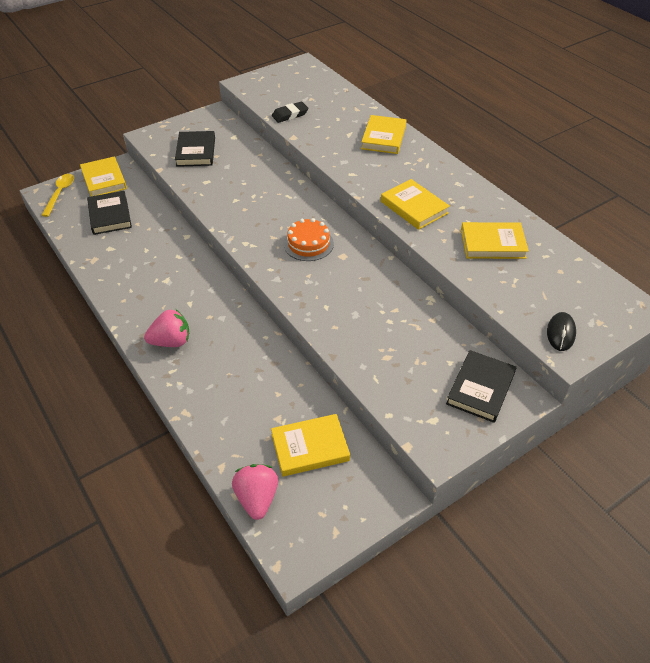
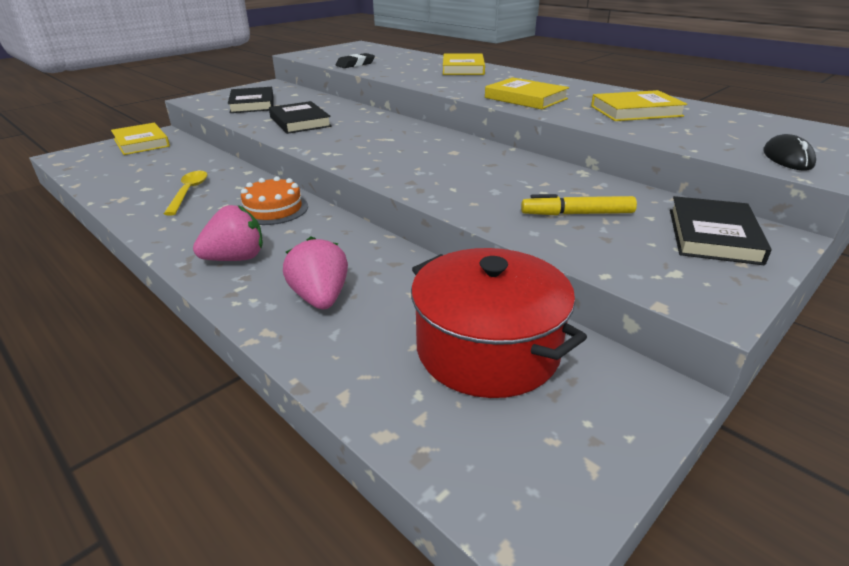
camera: 10 degrees left, 15 degrees down
(60, 194) = (83, 155): yellow spoon -> yellow spoon (189, 192)
(110, 215) = (147, 165): black book -> black book (300, 122)
(257, 498) = (423, 434): pink strawberry -> pink strawberry (320, 298)
(308, 244) = (407, 147): orange cake -> orange cake (273, 209)
(310, 447) = (487, 349): yellow book -> red pot
(401, 350) = (577, 214): none -> yellow marker

